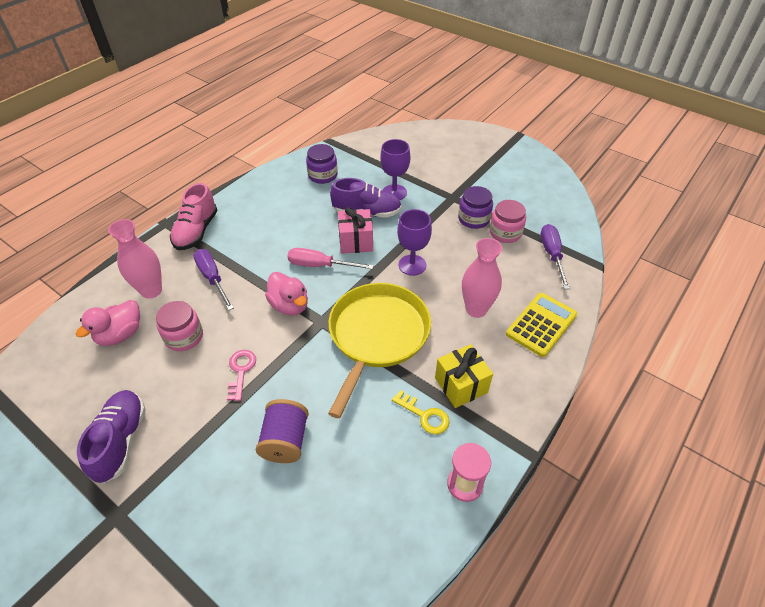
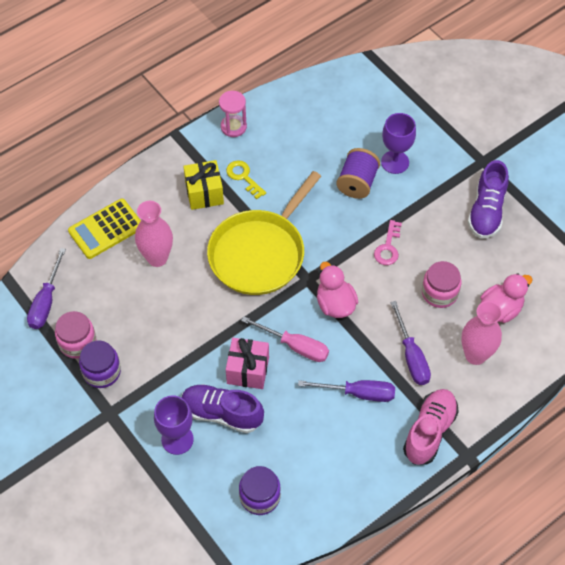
camera: 165 degrees left, 10 degrees up
(258, 244) = (358, 393): none -> purple screwdriver
(412, 265) = (198, 323): purple goblet -> purple goblet (395, 162)

